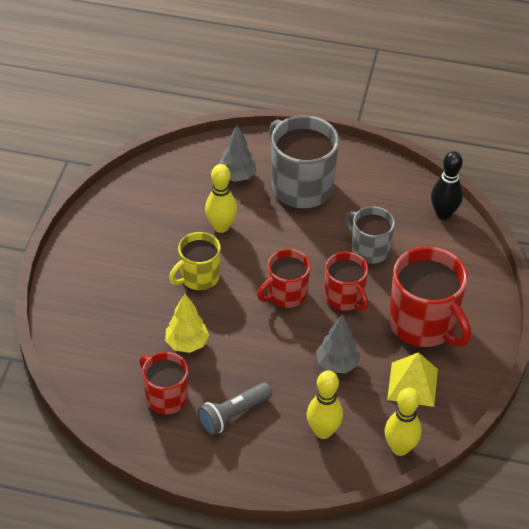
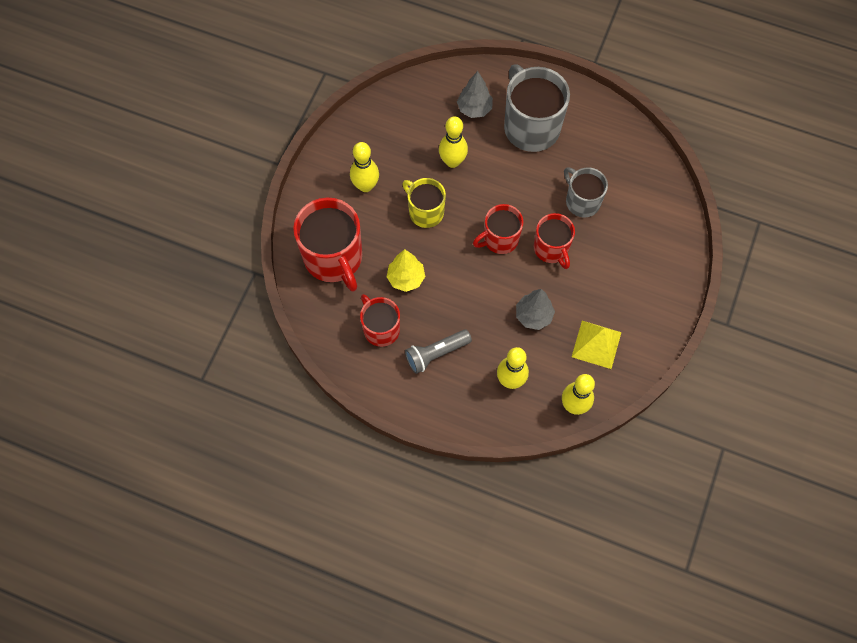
camera: 10 degrees right, 20 degrees up
(128, 259) = (365, 186): none -> yellow bowling pin
(198, 277) = (425, 212): yellow mug -> yellow mug turned 75 degrees clockwise
(423, 324) = (617, 285): red mug -> red mug (334, 258)
(443, 214) = (656, 171): black bowling pin -> none

